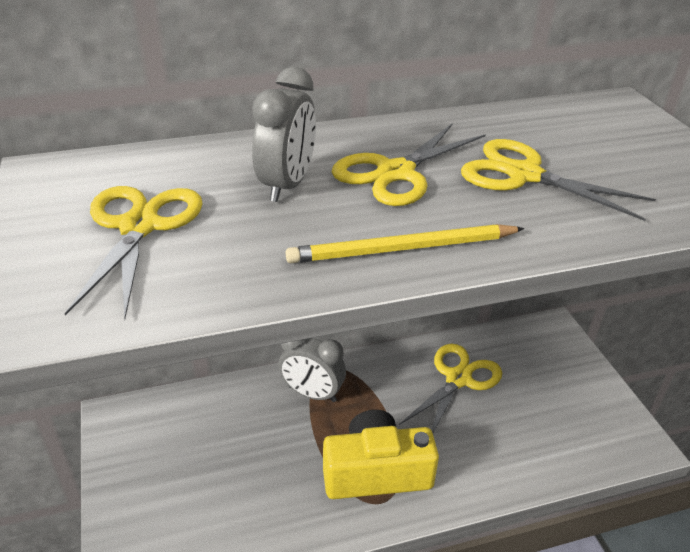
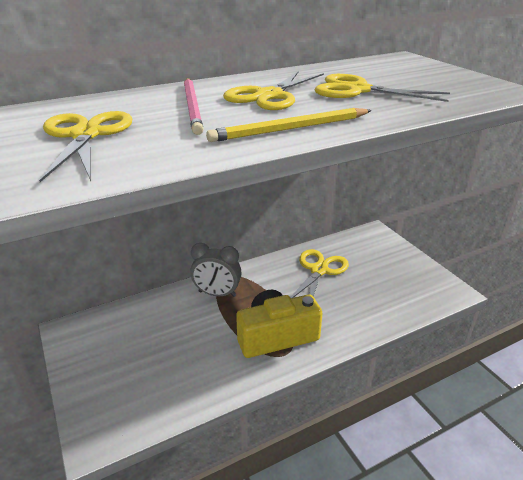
camera: 10 degrees left, 5 degrees down
(287, 185) = (192, 107): grey clock -> pink pencil

